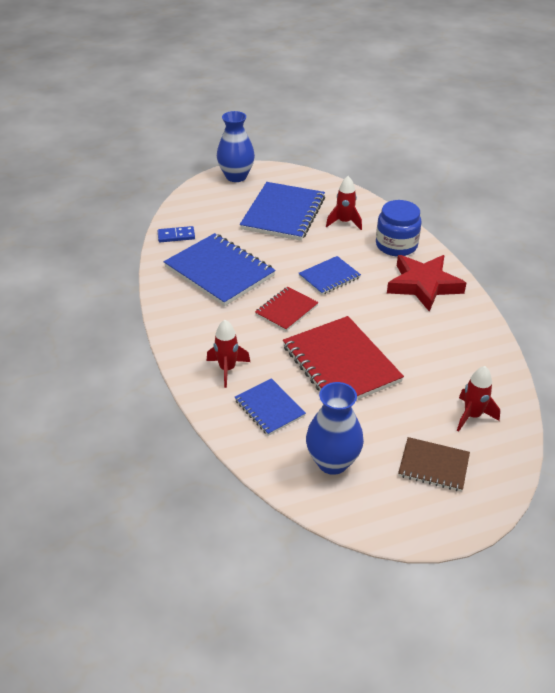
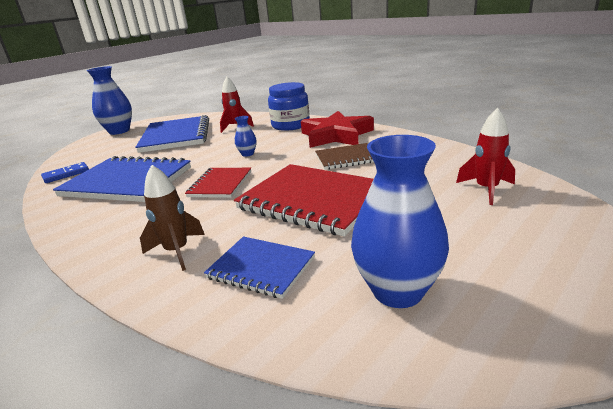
camera: 25 degrees left, 15 degrees down
(227, 369) = (177, 251): red rocket -> brown rocket
(329, 277) = (247, 154): blue notebook -> blue vase
(433, 466) = (513, 242): brown notebook -> brown notebook (347, 158)

